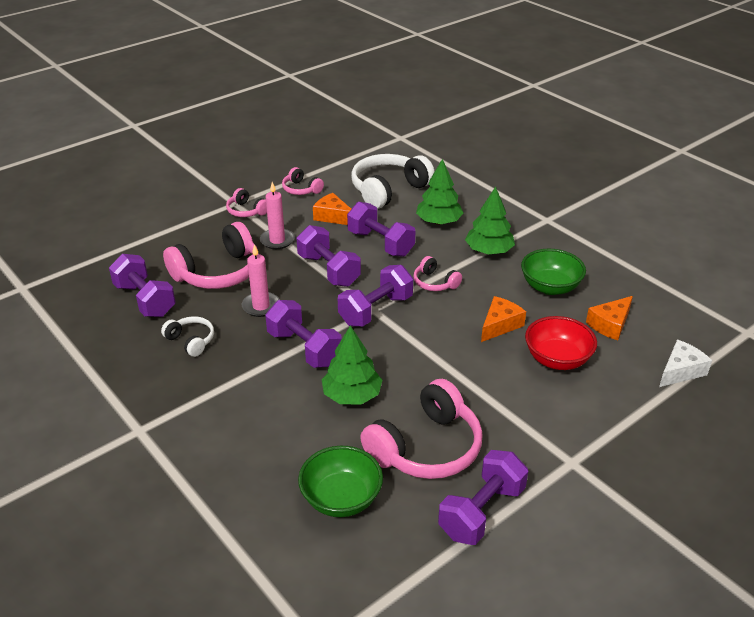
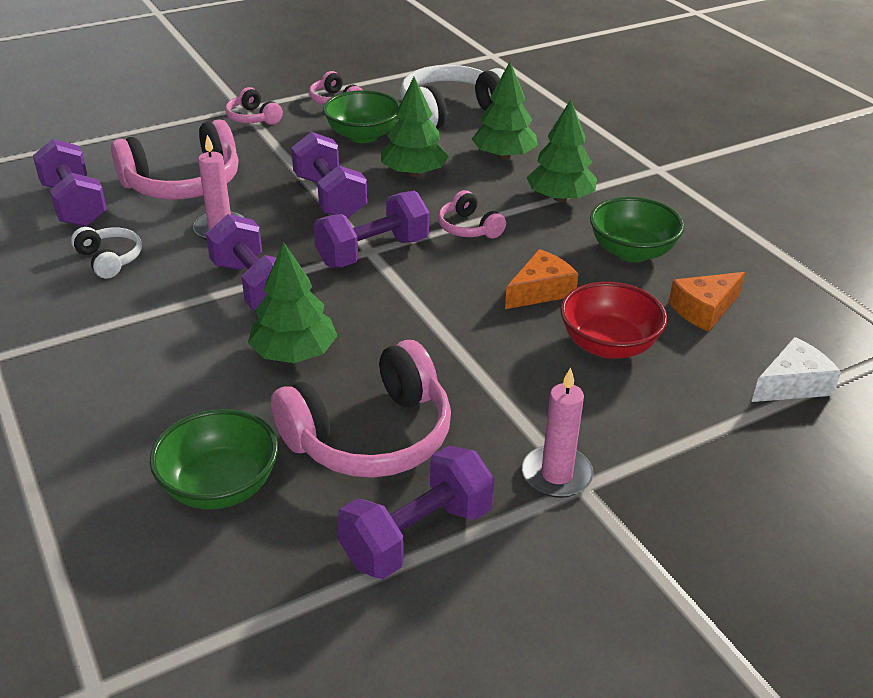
camera: 10 degrees right, 0 degrees up
(277, 240) = (277, 155): pink candle -> pink candle (556, 475)
(333, 217) = (363, 136): orange cheese -> green bowl
(380, 243) = (413, 173): purple dumbbell -> green tree

